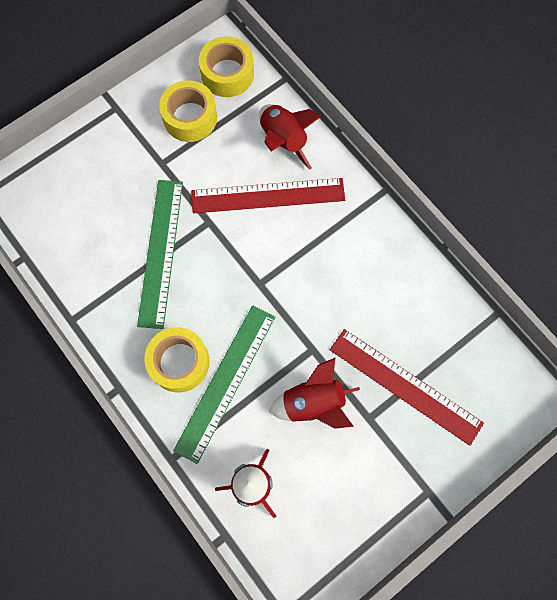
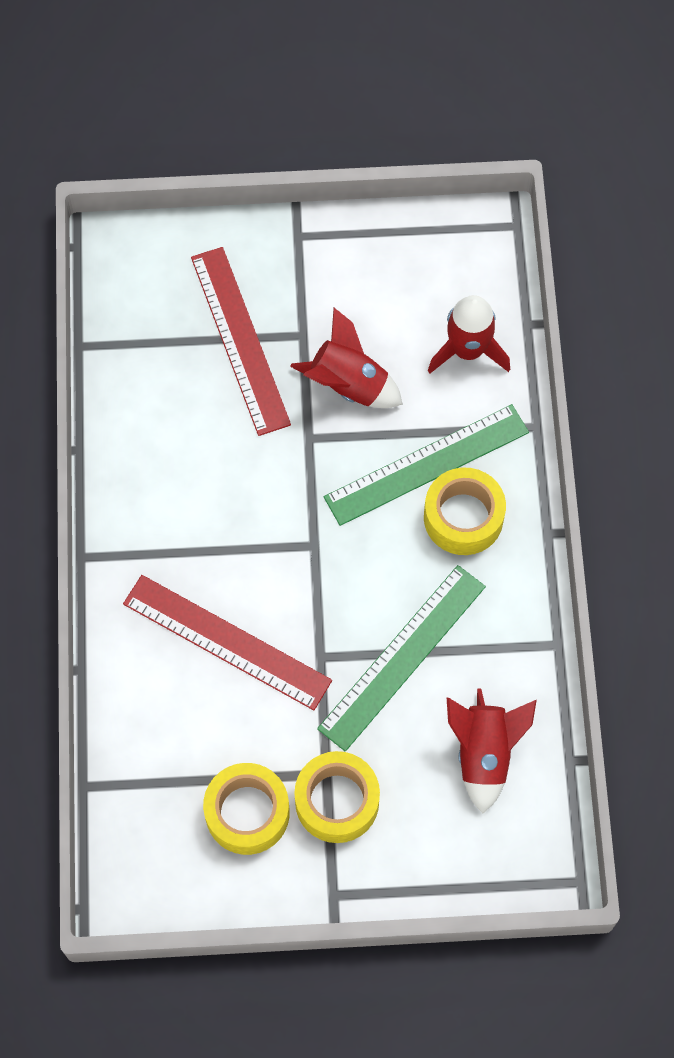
camera: 145 degrees left, 5 degrees down
(227, 74) = (154, 844): yellow tape -> yellow tape (337, 801)
(283, 141) = (155, 700): red rocket -> red rocket (484, 753)

